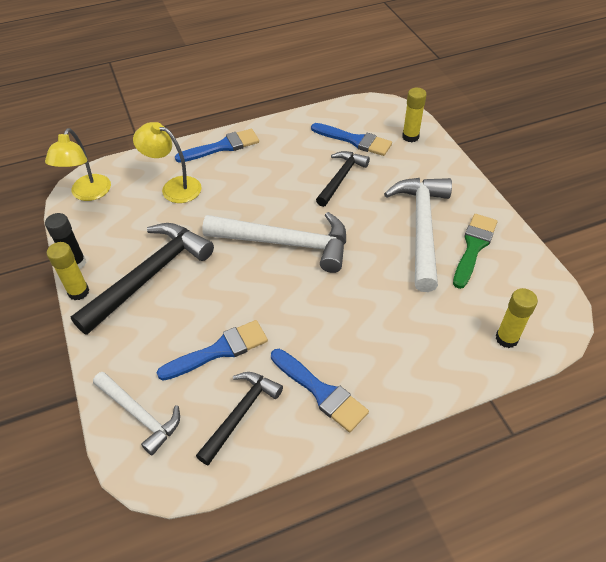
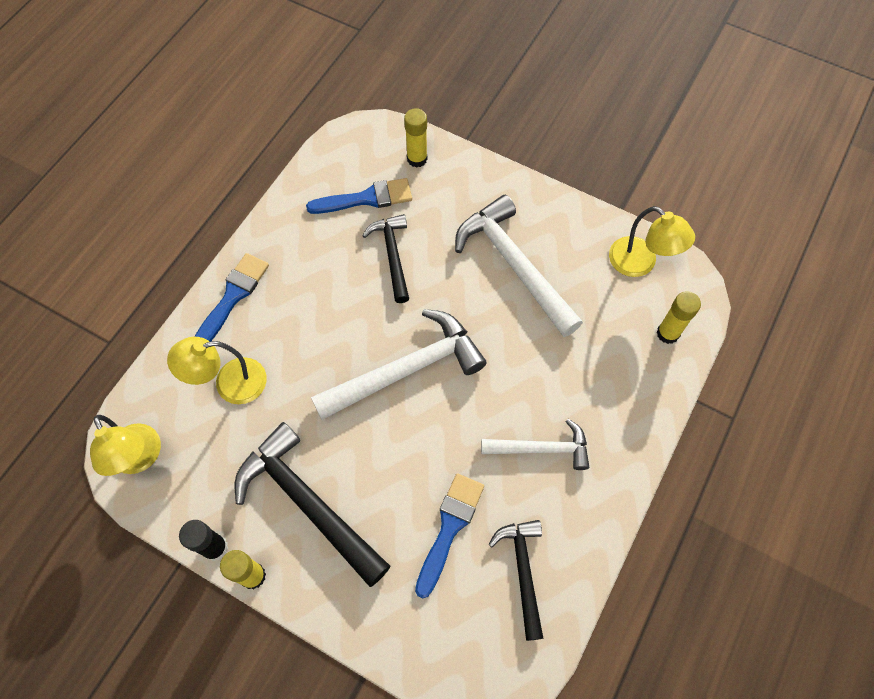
camera: 40 degrees left, 15 degrees up
(140, 415) = (439, 644): white hammer -> white hammer (541, 448)
(149, 275) = (308, 503): black hammer -> black hammer turned 45 degrees counterclockwise
(320, 391) = (568, 498): blue brush -> none
(473, 247) = (574, 256): green brush -> none
(525, 281) = (640, 263): none -> yellow lamp

